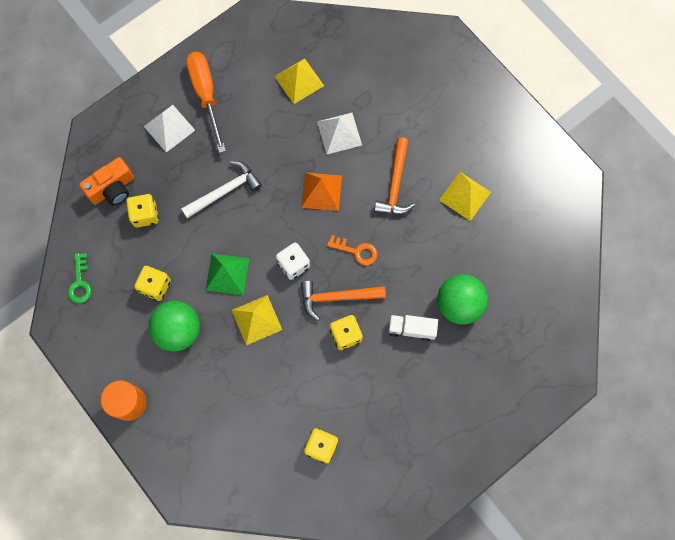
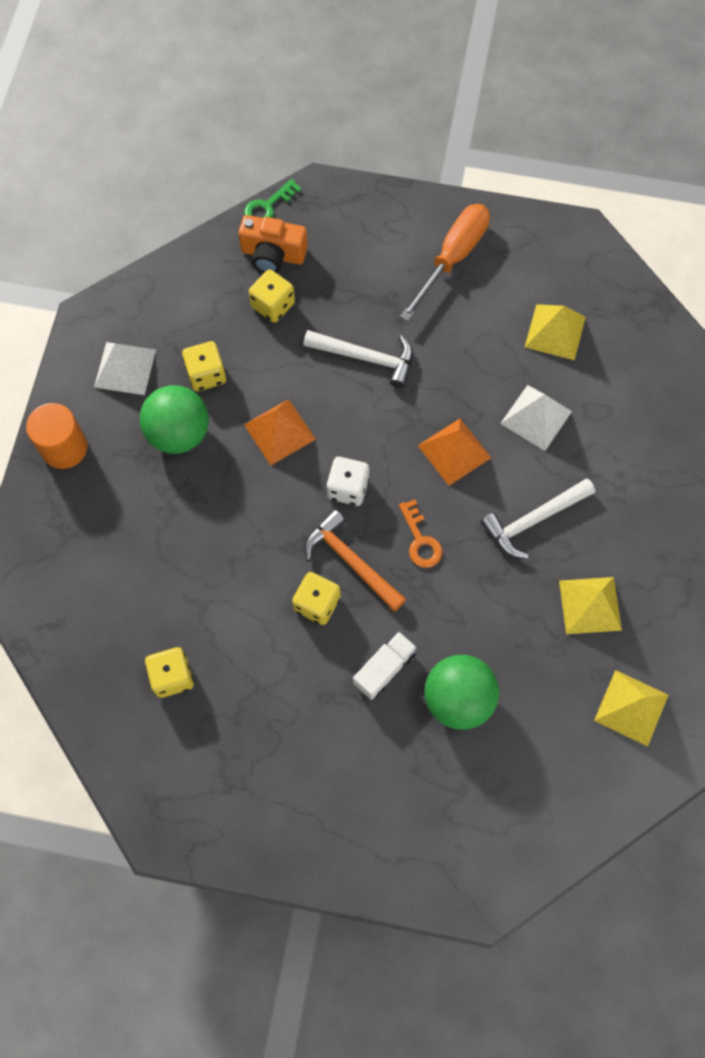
camera: 50 degrees right, 5 degrees down
(80, 282) = (150, 304): green key -> green key (268, 206)
(169, 128) = (384, 253): white pyramid -> white pyramid (125, 368)
(227, 274) = (279, 432): green pyramid -> orange pyramid
(256, 320) = (255, 500): yellow pyramid -> yellow pyramid (631, 707)
(395, 184) = (533, 520): orange hammer -> white hammer
(411, 329) = (384, 669): white truck -> white truck turned 75 degrees clockwise

